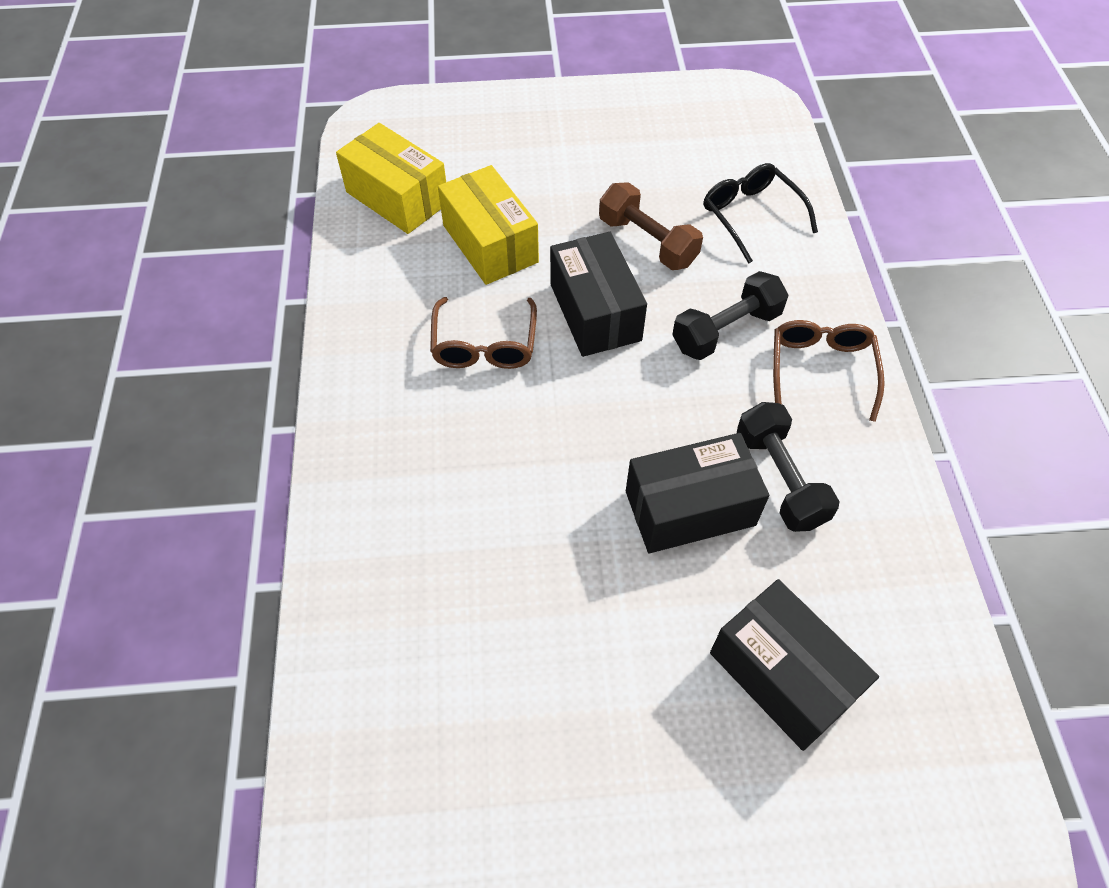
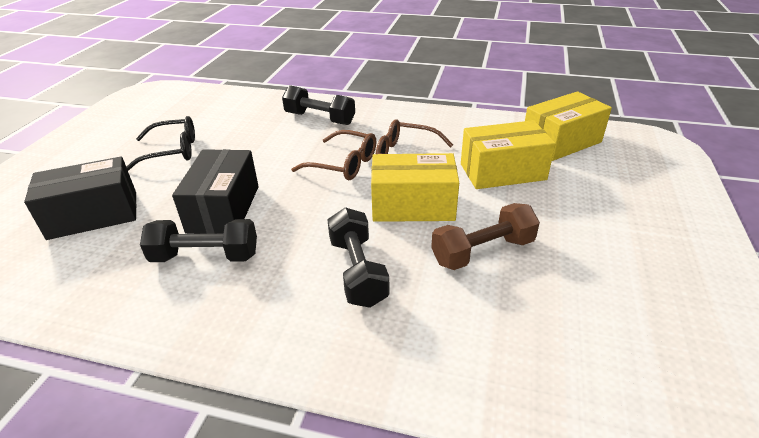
camera: 110 degrees right, 20 degrees down
(398, 493) = (320, 118): none -> black dumbbell
(595, 312) = (413, 205): black box -> yellow box
(751, 216) = (503, 341): black glasses -> black glasses (172, 151)
(820, 370) = (277, 320): brown glasses -> brown glasses (343, 164)

